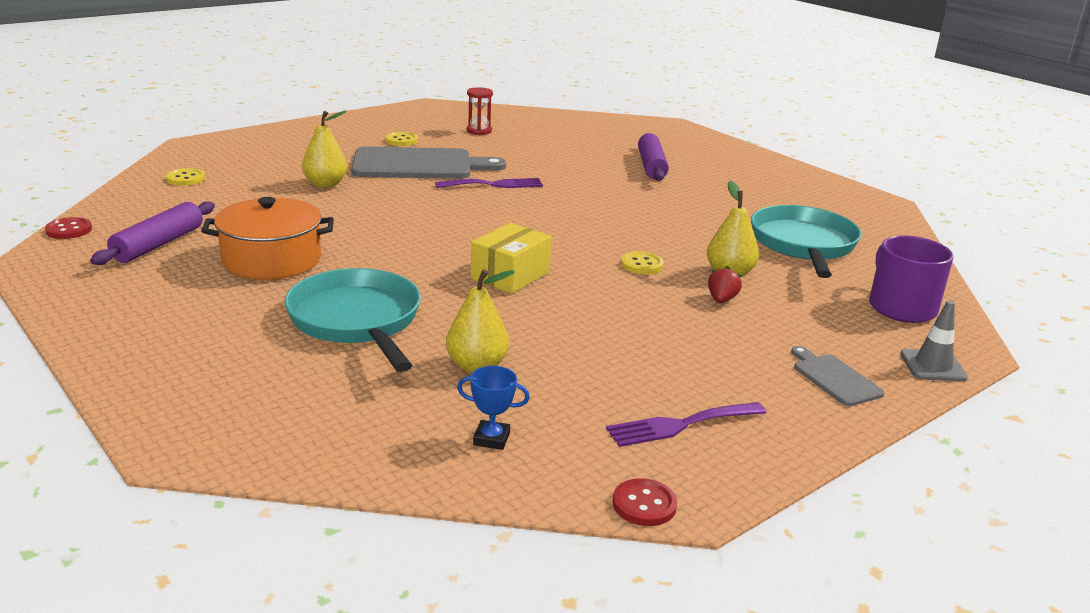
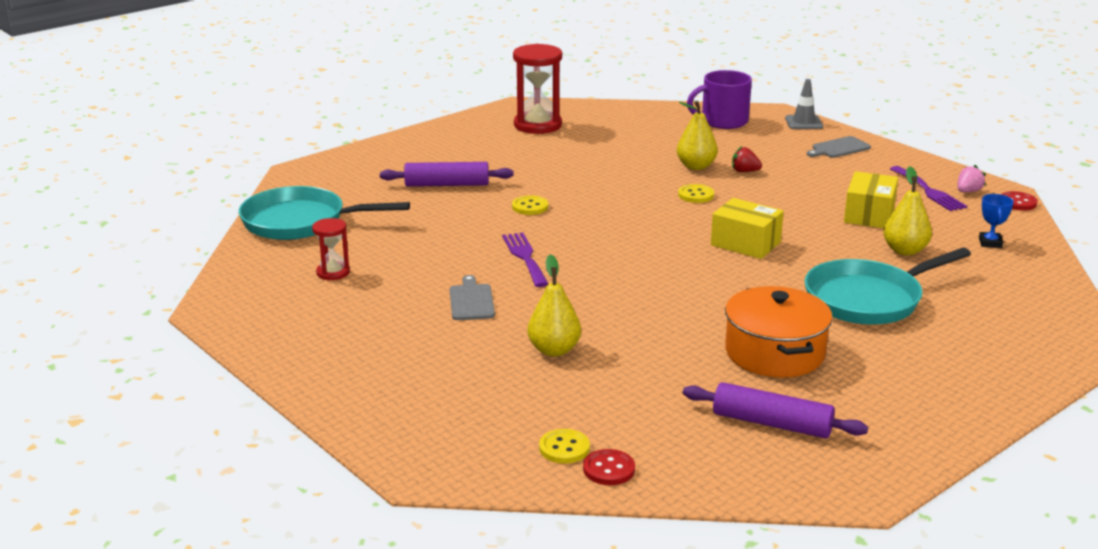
camera: 90 degrees left, 0 degrees up
(69, 230) = (764, 493): red button -> red button (609, 469)
(401, 140) = (379, 318): yellow button -> yellow button (530, 207)
(419, 165) = (471, 301): grey cutting board -> grey cutting board, size x0.47
(589, 361) = (869, 215): none -> yellow box
(685, 462) = (968, 191): none -> pink strawberry
(803, 245) = (626, 139): turquoise pan -> turquoise pan (301, 222)
(825, 207) = (537, 125): none -> red hourglass

